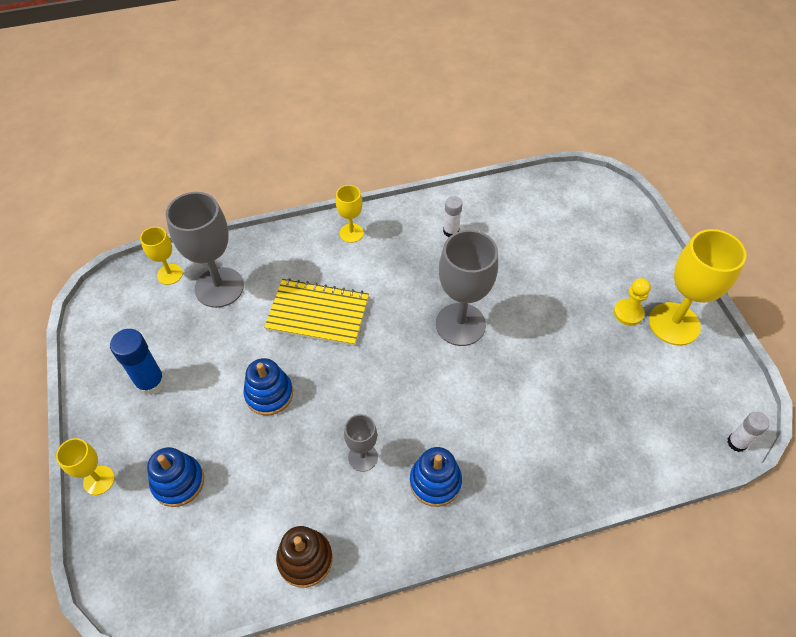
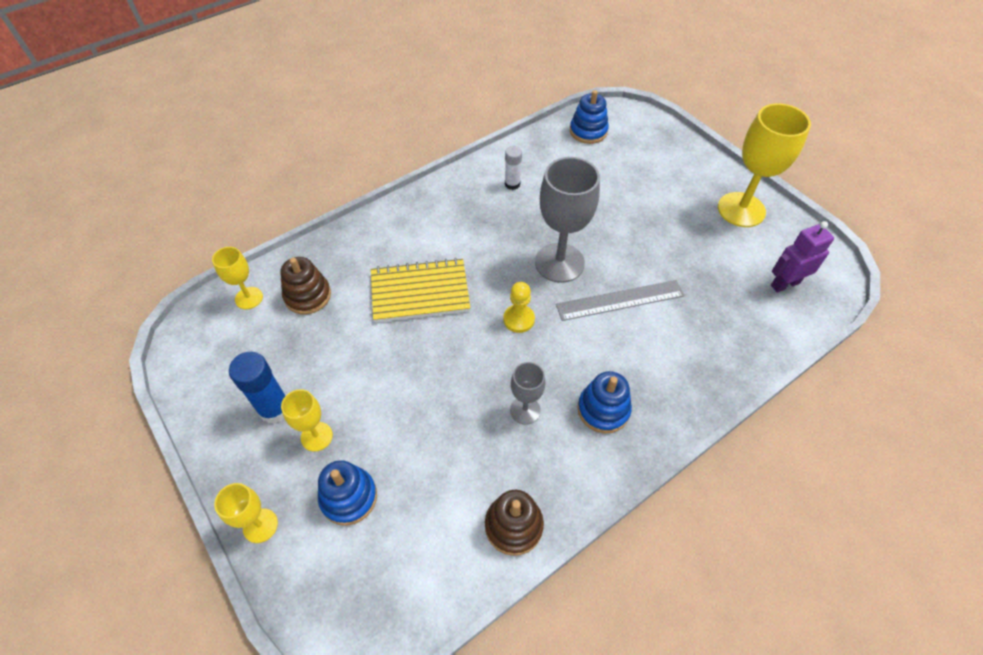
camera: 20 degrees left, 0 degrees up
(219, 287) = (308, 296): grey goblet -> brown stacking toy
(269, 394) = (405, 381): blue stacking toy -> blue stacking toy (588, 131)
(351, 233) = (419, 210): yellow goblet -> yellow goblet (316, 436)
(502, 380) = (620, 300): none -> grey ruler
(628, 313) = (699, 211): yellow pawn -> yellow pawn (518, 319)
(681, 416) = (785, 284): none -> purple robot
(737, 443) = (839, 291): white glue stick -> none

